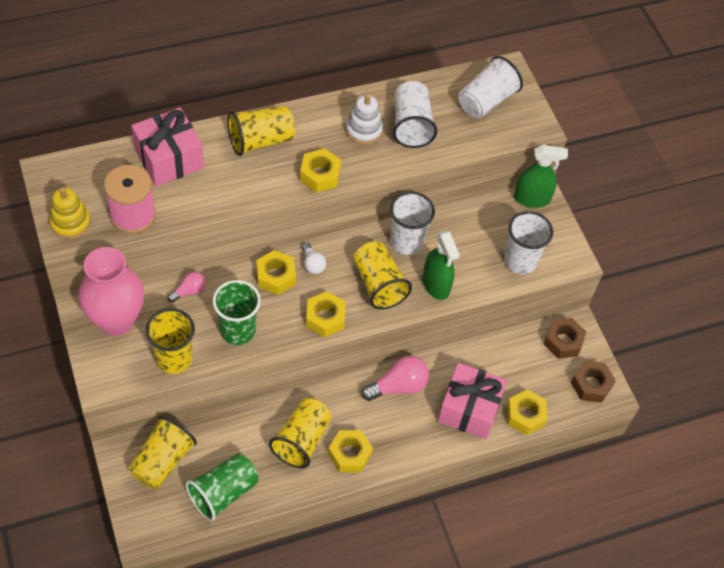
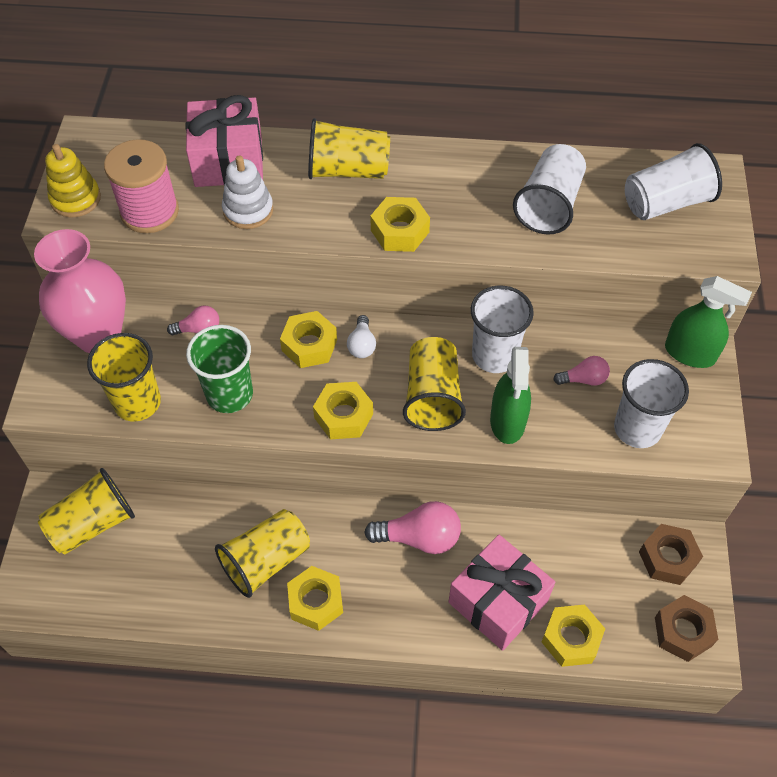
camera: 30 degrees right, 0 degrees up
(223, 492) = (140, 590): green cup -> none
(364, 130) = (484, 194): white stacking toy -> white stacking toy (248, 210)
(472, 239) = (584, 379): none -> pink light bulb

